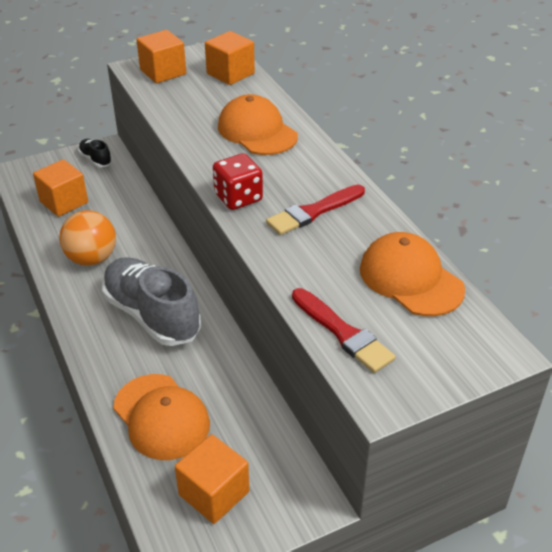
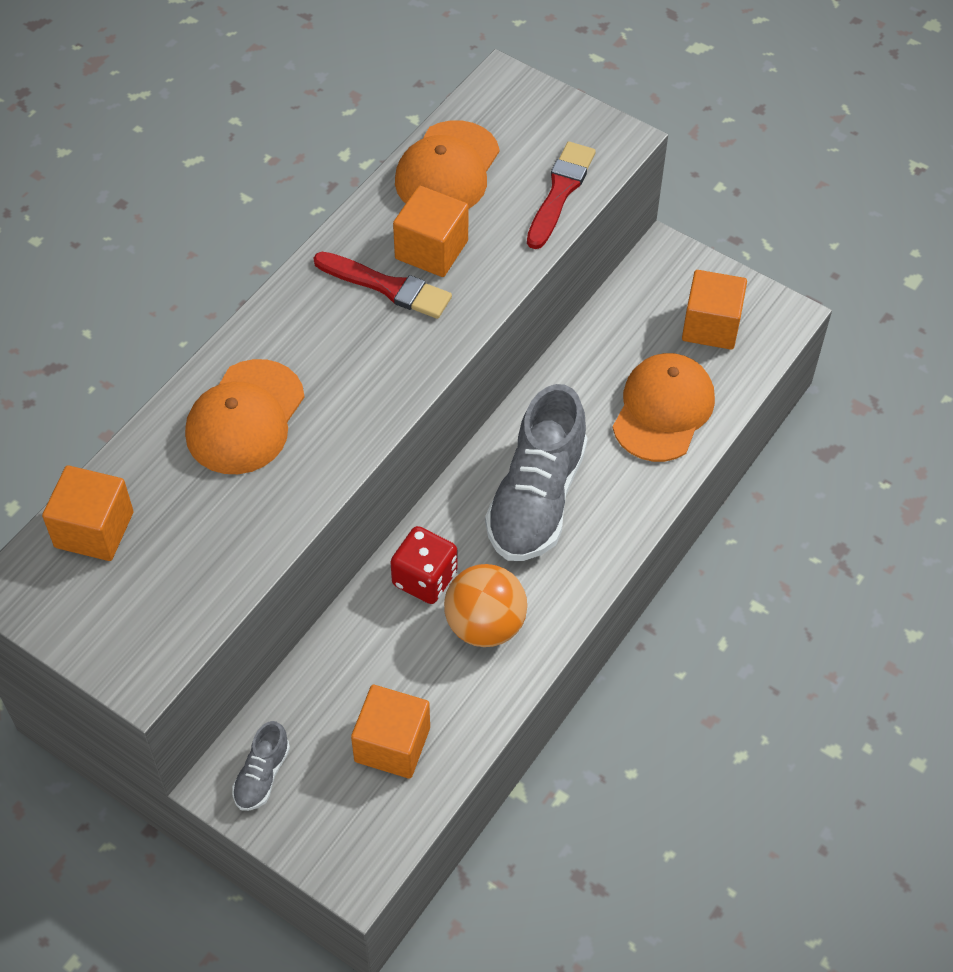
camera: 120 degrees left, 15 degrees up
(96, 159) = (262, 775): black shoe -> grey shoe
(163, 72) = (136, 625): orange cube -> orange cube (431, 250)
(238, 198) = (406, 367): red dice -> red dice (424, 578)

